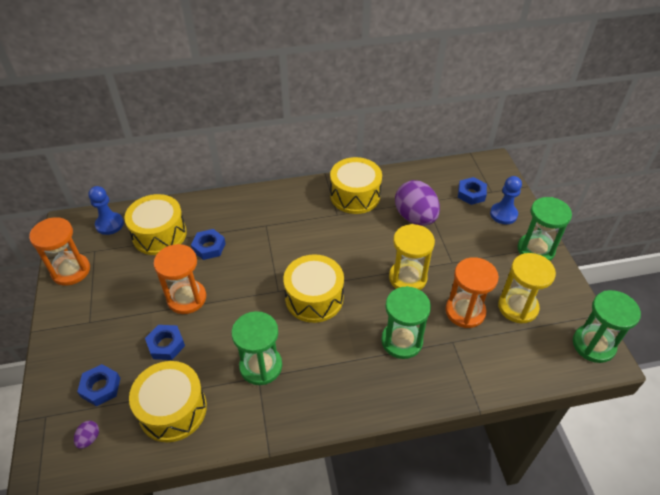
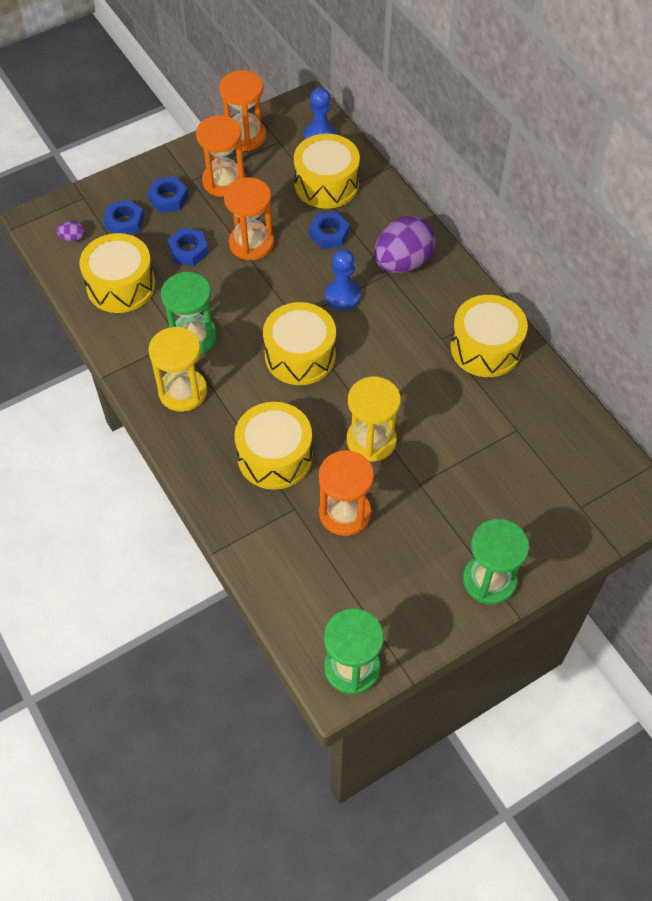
camera: 70 degrees right, 10 degrees up
(108, 299) = (224, 181): none -> orange hourglass
(401, 341) = (275, 456): green hourglass -> yellow drum
(415, 217) = (480, 425): purple egg -> purple egg (402, 262)
(471, 194) = (561, 482): blue nut -> blue nut (168, 198)
(503, 214) = (540, 529): blue pawn -> blue pawn (342, 296)
(517, 307) = (377, 571): yellow hourglass -> yellow hourglass (183, 391)

